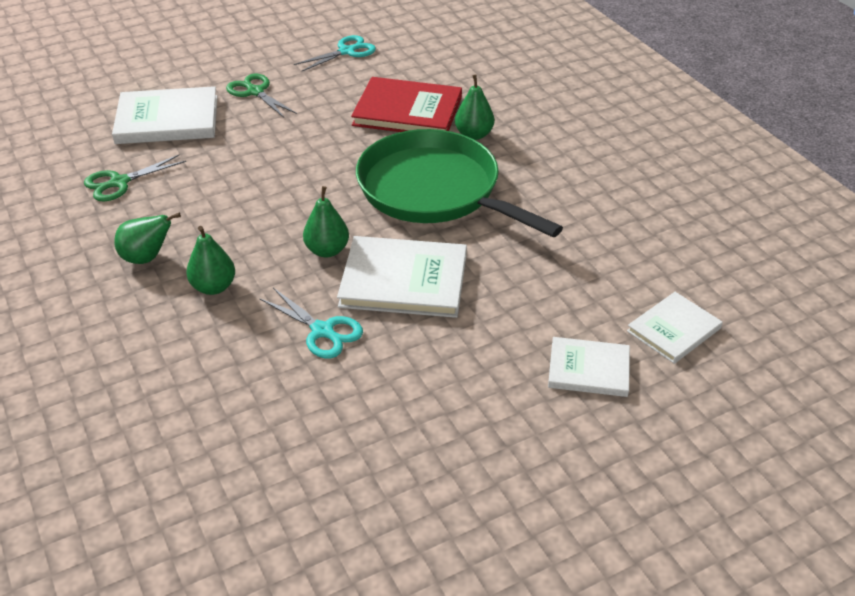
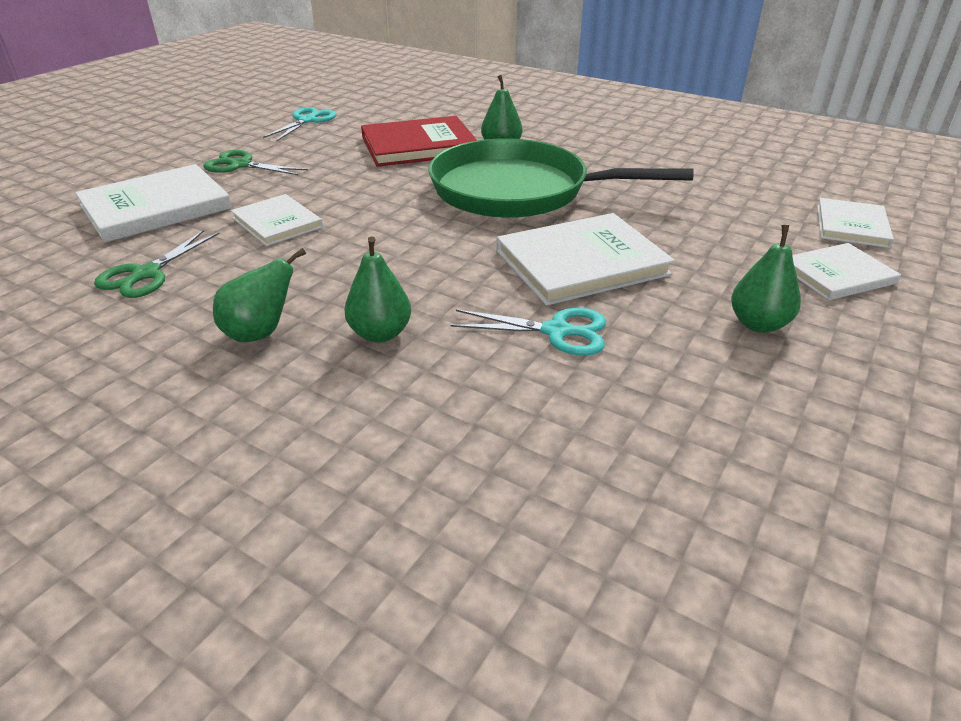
camera: 30 degrees left, 5 degrees down
(232, 163) = (277, 223): none -> white book
(327, 250) = (472, 263): green pear -> green pear (758, 324)

